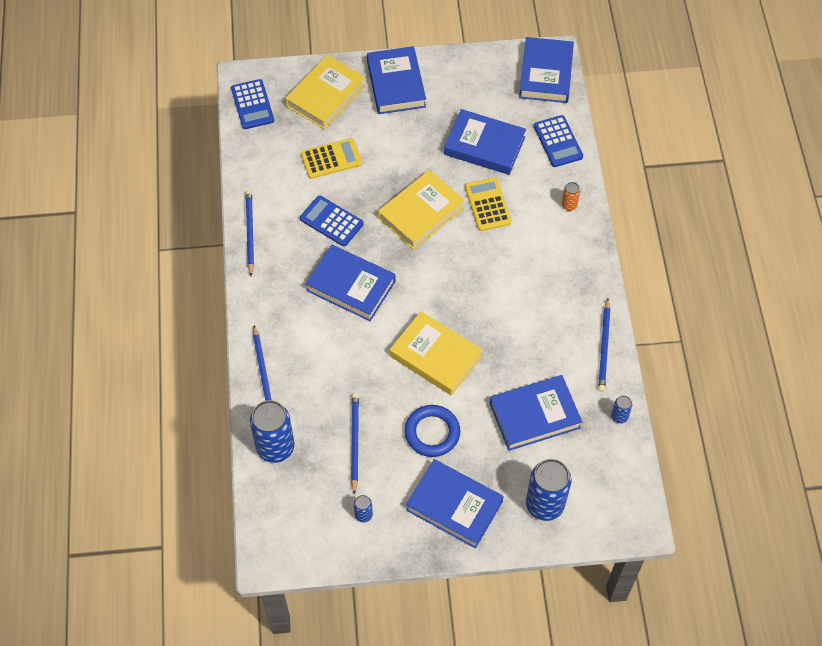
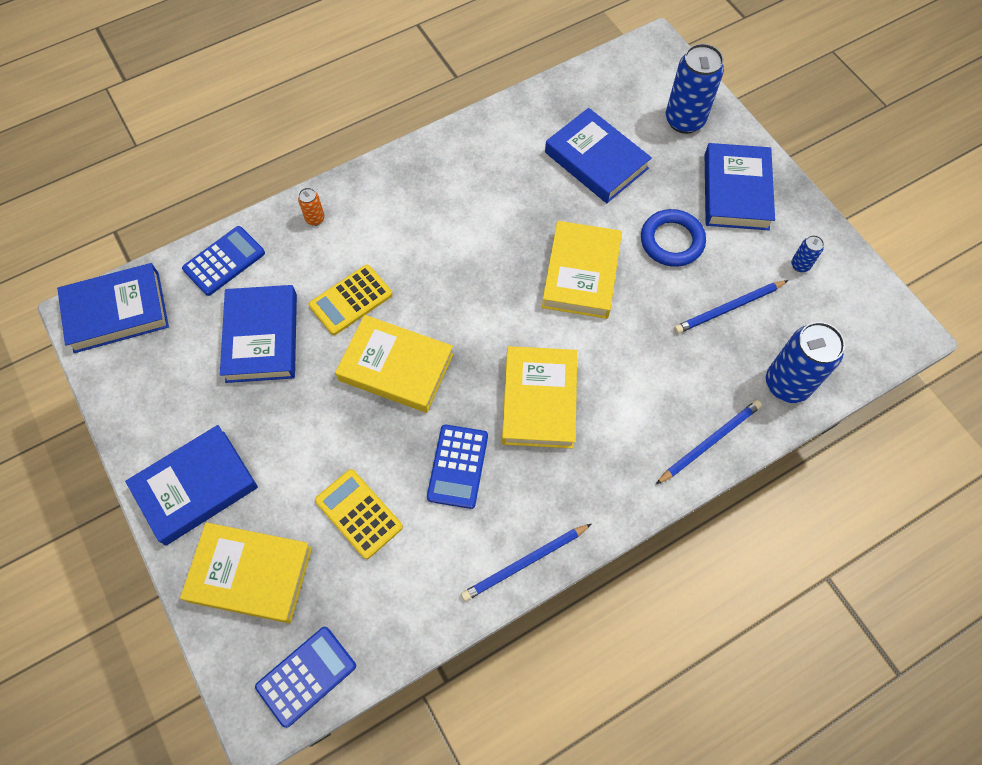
camera: 115 degrees left, 5 degrees up
(351, 286) = (539, 400): blue book -> yellow book
(604, 347) = (483, 129): blue pencil -> none
(619, 416) = (555, 93): blue can -> none

